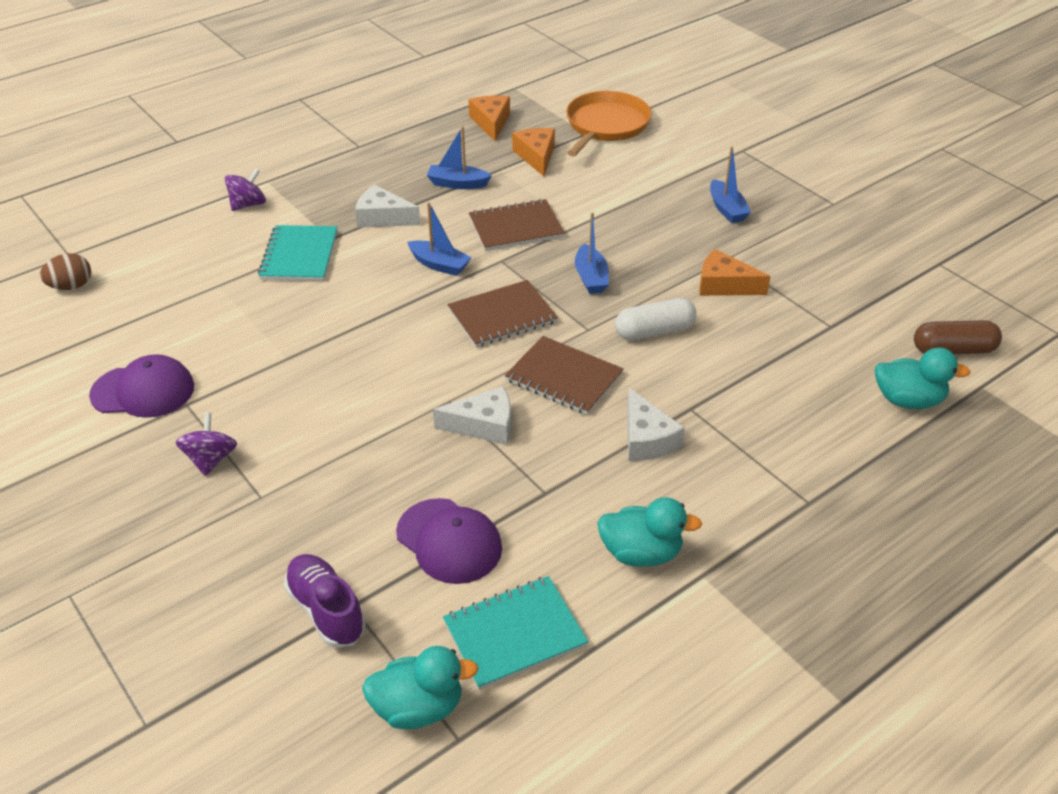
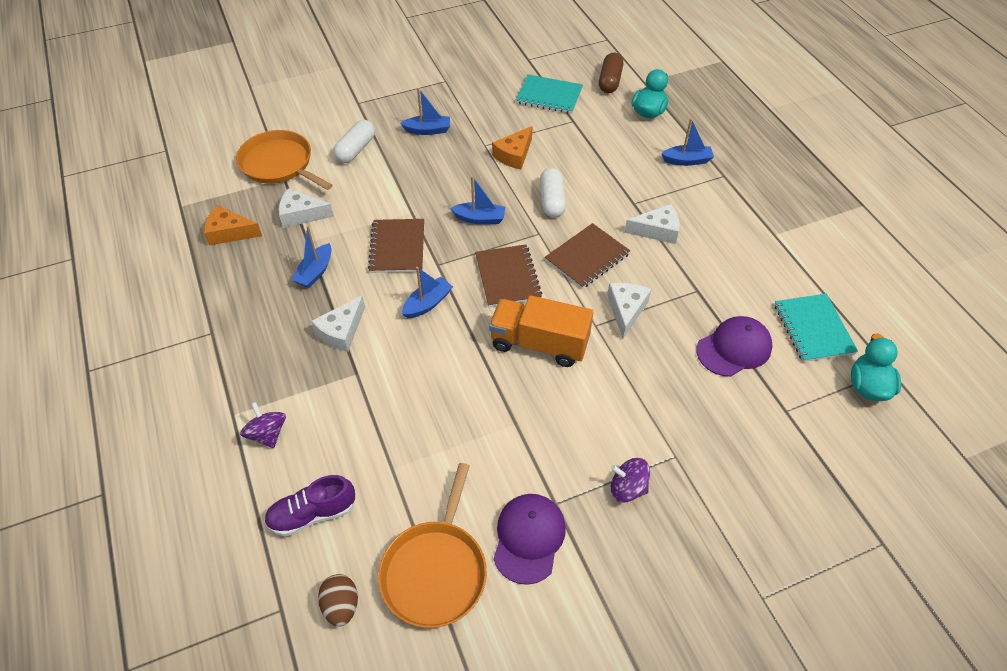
camera: 75 degrees left, 10 degrees up
(105, 335) = (435, 571): none -> orange pan
(299, 255) = (372, 400): turquoise notebook -> turquoise notebook (549, 96)
(326, 610) = (789, 426): purple shoe -> purple shoe (312, 514)
(405, 358) = (539, 343): none -> orange truck
(536, 156) = (301, 214): orange cheese -> white cheese
(641, 553) = (755, 256): turquoise duck -> none
(659, 167) = (356, 149): none -> white capsule
(819, 456) = (687, 160): none -> blue boat

